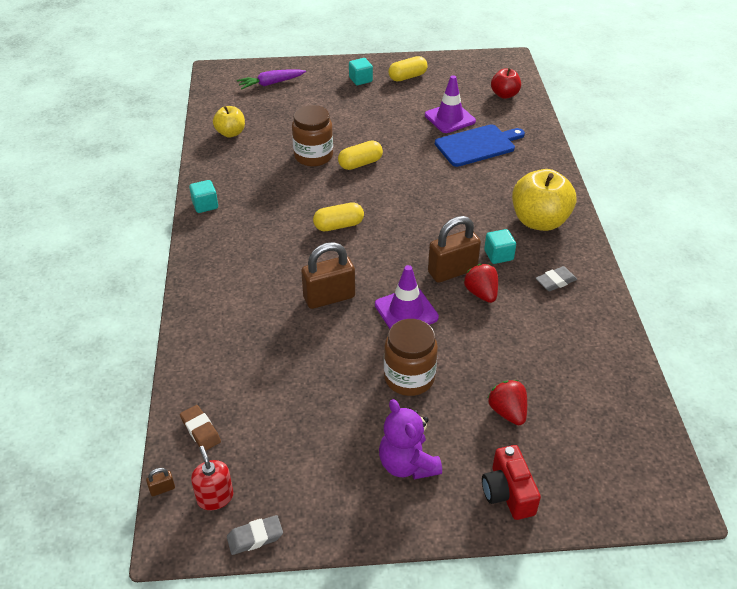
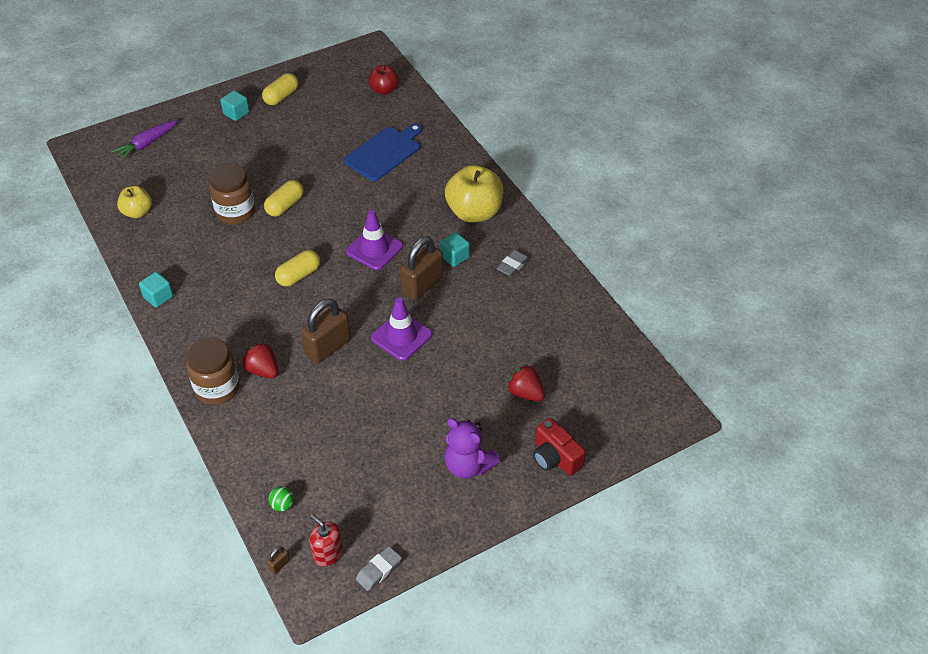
camera: 25 degrees left, 5 degrees up
(200, 430) = (282, 505): brown eraser -> green ball
(409, 377) = (433, 394): brown jar -> brown jar (217, 388)
(450, 118) = (345, 131): purple traffic cone -> purple traffic cone (374, 249)
(481, 293) = (456, 297): red strawberry -> red strawberry (263, 370)

